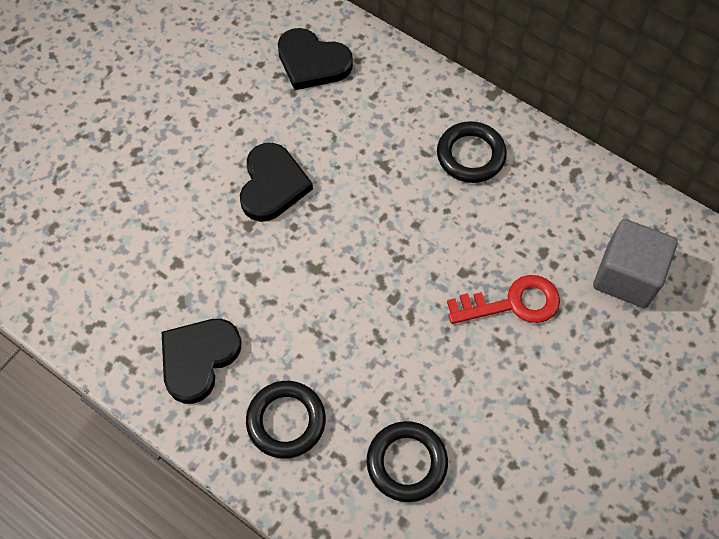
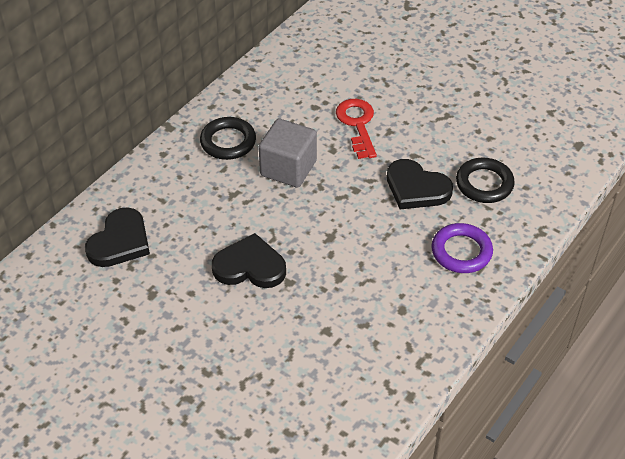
camera: 90 degrees left, 15 degrees down
(198, 359) = (415, 309): black heart -> black heart (416, 188)
(286, 421) = (461, 251): black ring -> purple ring
(626, 276) = (334, 67): grey cube -> grey cube (288, 168)

